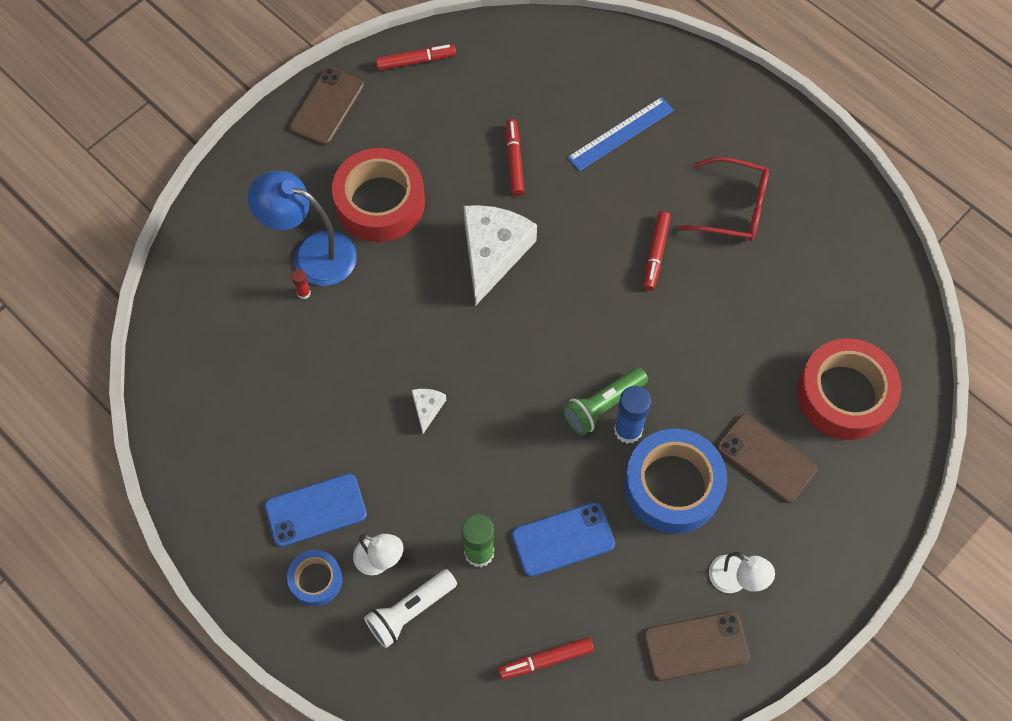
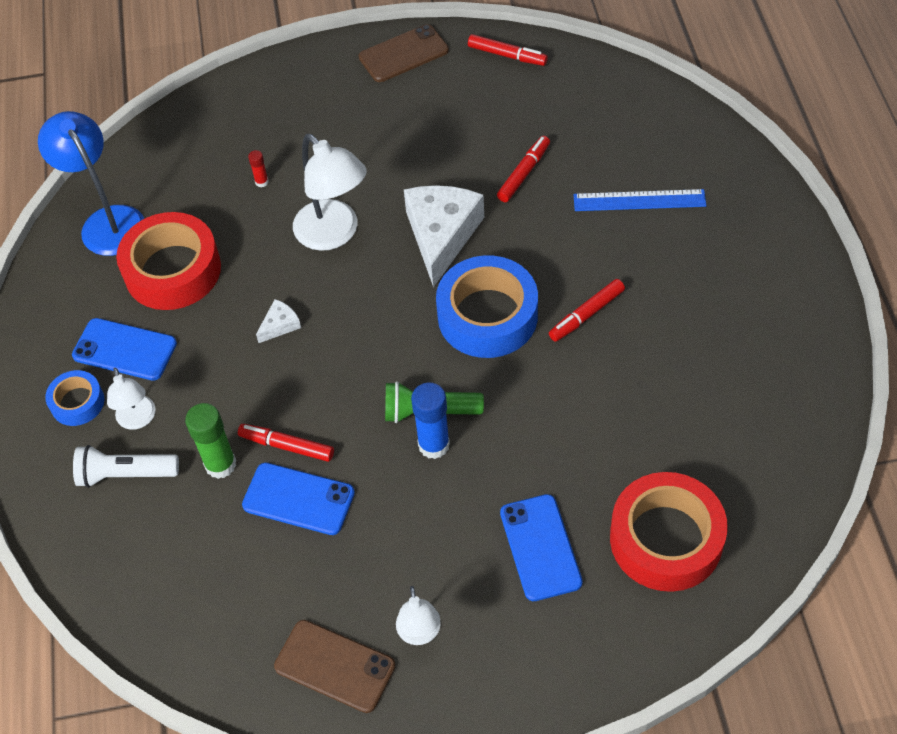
camera: 40 degrees right, 10 degrees down
(312, 254) = (294, 156): blue lamp -> blue lamp (107, 221)
(380, 202) = (382, 147): red tape -> red tape (172, 270)
(405, 303) = (334, 234): none -> white lamp
(493, 253) = (441, 235): white cheese -> white cheese turned 45 degrees counterclockwise
(546, 660) = (197, 588): red marker -> red marker (287, 446)
(673, 486) = (433, 516): blue tape -> blue tape (487, 316)
(733, 207) = (694, 316): red glasses -> none
(766, 458) = (540, 547): brown phone -> blue phone

